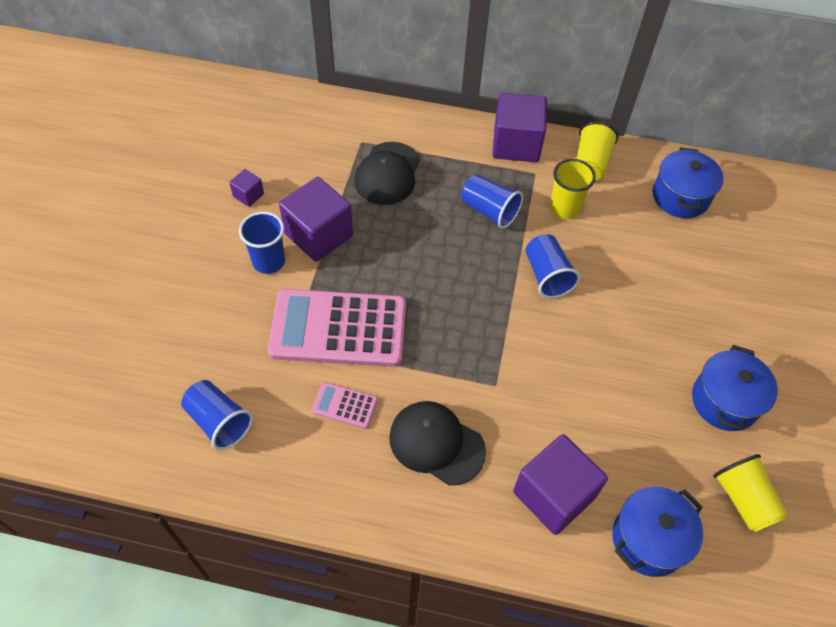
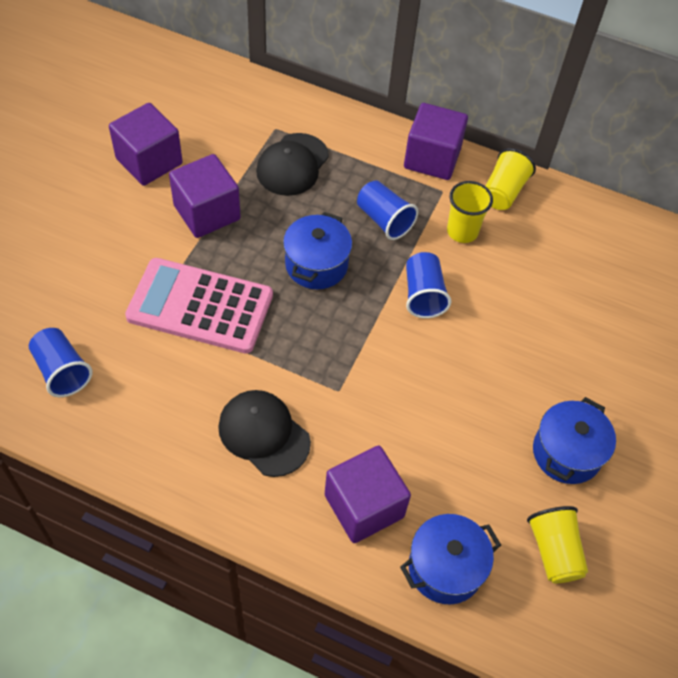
camera: 10 degrees right, 0 degrees up
(248, 195) = (149, 161): purple cube -> purple cube, size x2.15
(268, 261) = (151, 229): blue cup -> none
(344, 405) = (185, 380): pink calculator -> none
(680, 197) = (587, 242): blue pot -> blue pot (316, 265)

